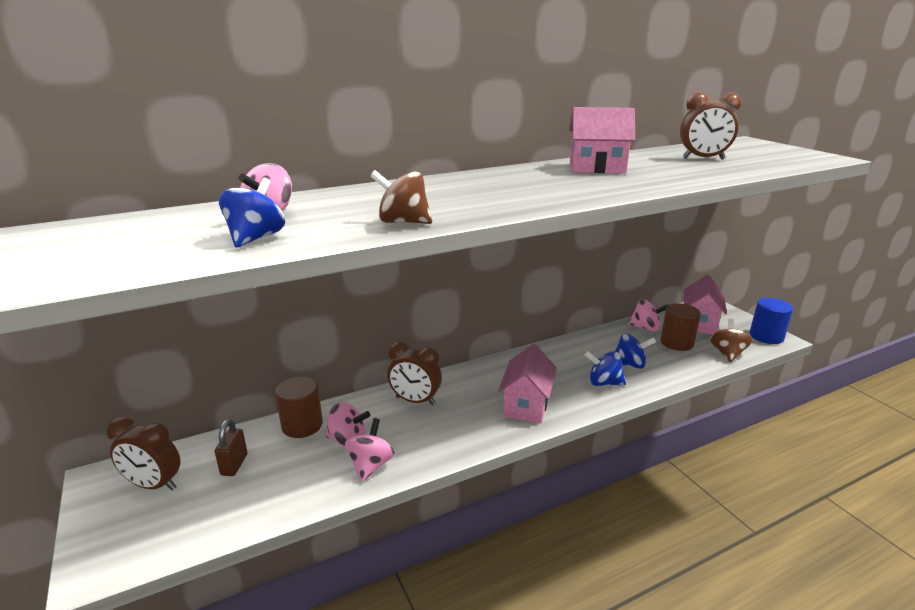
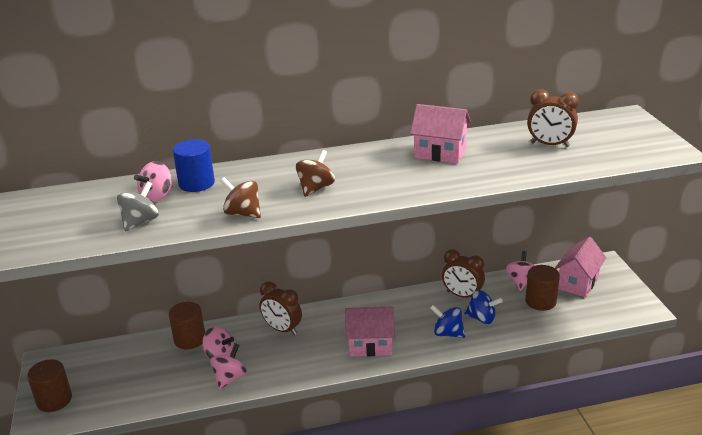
camera: 15 degrees right, 5 degrees up
(119, 531) = (54, 400): none -> brown cylinder
(154, 485) = (79, 371): brown clock -> brown clock (462, 295)
(234, 465) = (135, 364): brown padlock -> none
(256, 238) = (140, 222): blue spinning top -> grey spinning top
(526, 405) = (370, 345): pink house -> pink house turned 60 degrees clockwise
(645, 328) = (521, 282): pink spinning top -> pink spinning top turned 105 degrees counterclockwise
(727, 354) = (581, 318): brown spinning top -> brown spinning top (316, 188)
(766, 336) = (635, 304): blue cylinder -> blue cylinder (196, 183)

